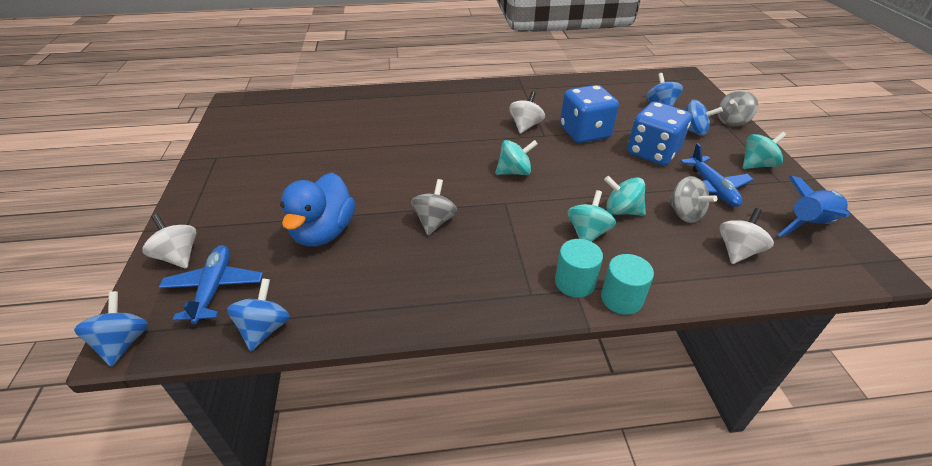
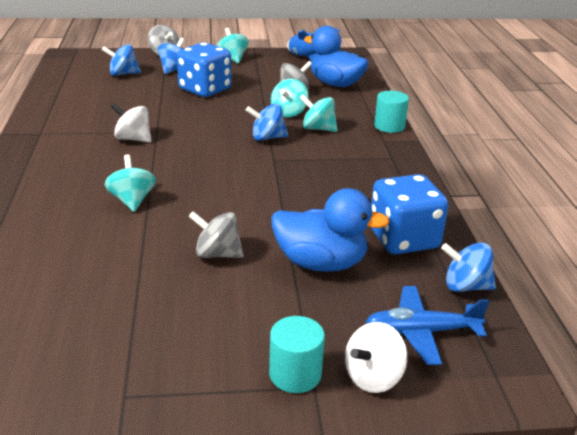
camera: 90 degrees left, 10 degrees down
(123, 343) = (516, 386): blue spinning top -> blue spinning top (267, 138)
(435, 221) = (302, 196): grey spinning top -> grey spinning top (217, 254)
(514, 172) = (223, 151): turquoise spinning top -> turquoise spinning top (132, 200)
(575, 282) = (376, 140): turquoise cylinder -> turquoise cylinder (295, 374)
(584, 133) = (159, 112): blue dice -> blue dice (403, 239)
(712, 188) = (261, 78): blue plane -> none
(737, 251) = (335, 84): white spinning top -> blue duck

